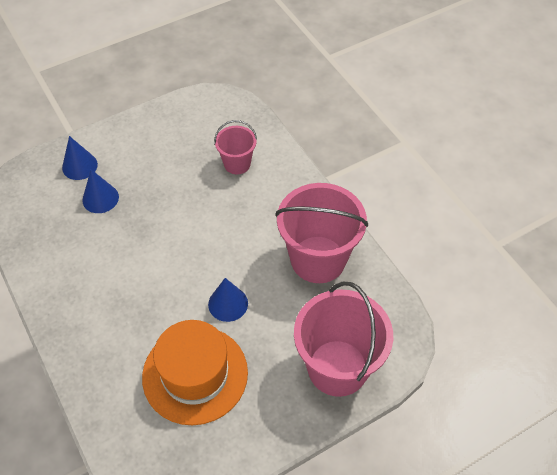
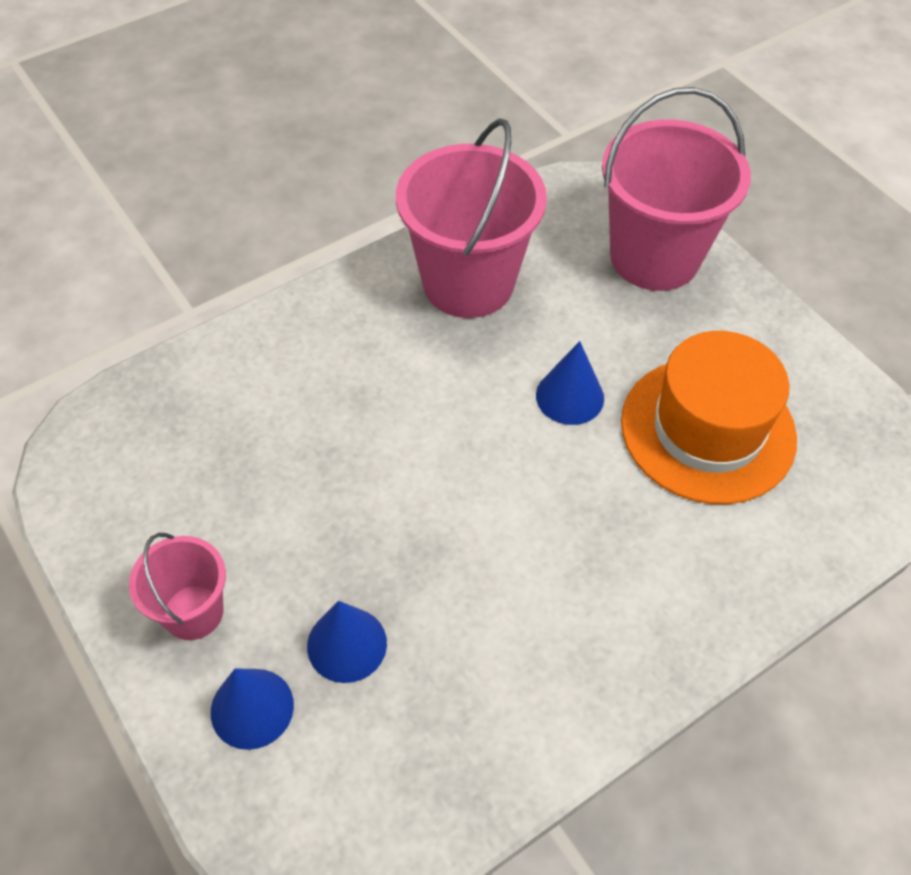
camera: 95 degrees left, 0 degrees up
(237, 164) = (258, 407): pink bucket -> pink bucket (193, 612)

